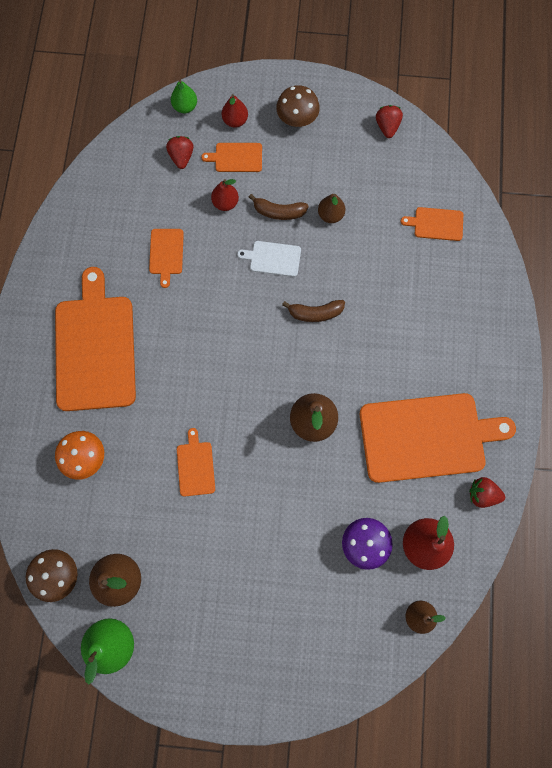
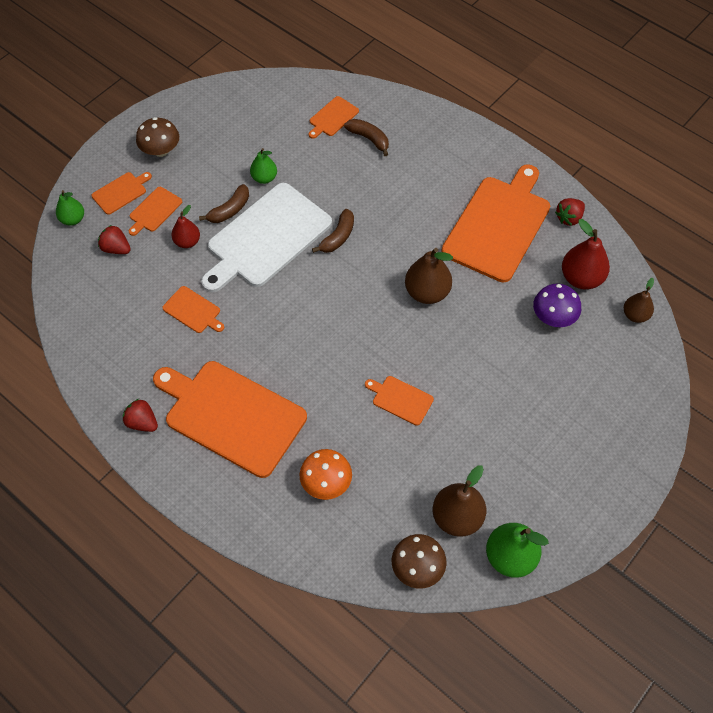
camera: 55 degrees left, 15 degrees down
(235, 121) = (121, 192): red pear -> orange cutting board
(273, 258) = (266, 238): white cutting board -> white cutting board, size x2.28
(330, 215) = (264, 178): brown pear -> green pear
(387, 127) = (225, 99): red strawberry -> red strawberry (142, 422)
(436, 269) = (369, 139): none -> brown banana

